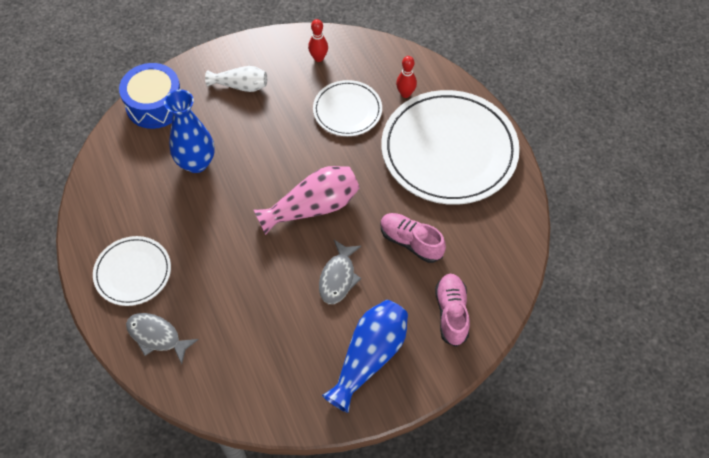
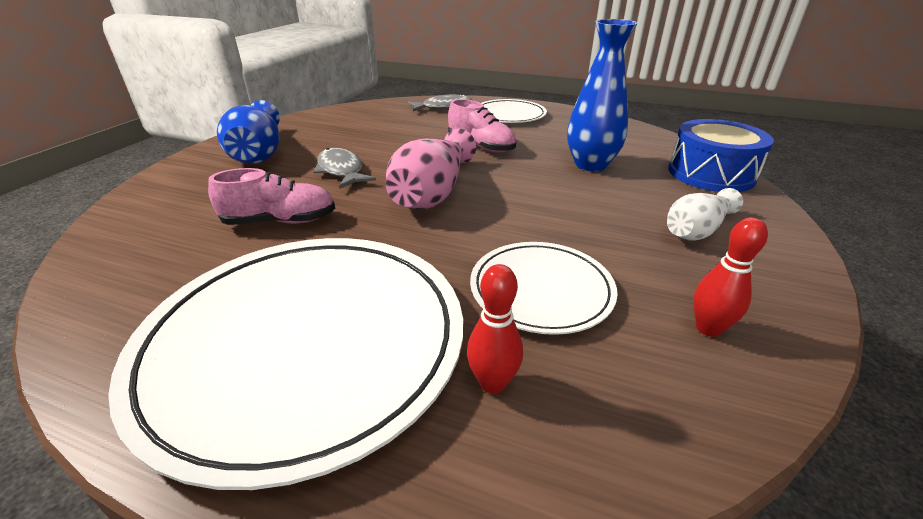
camera: 135 degrees right, 25 degrees down
(451, 313) = (180, 200): pink shoe -> pink shoe (481, 146)

